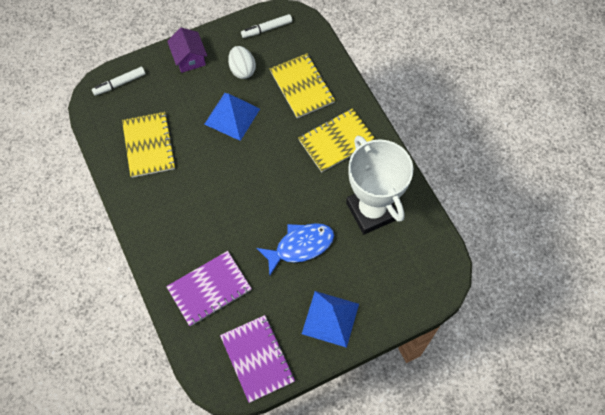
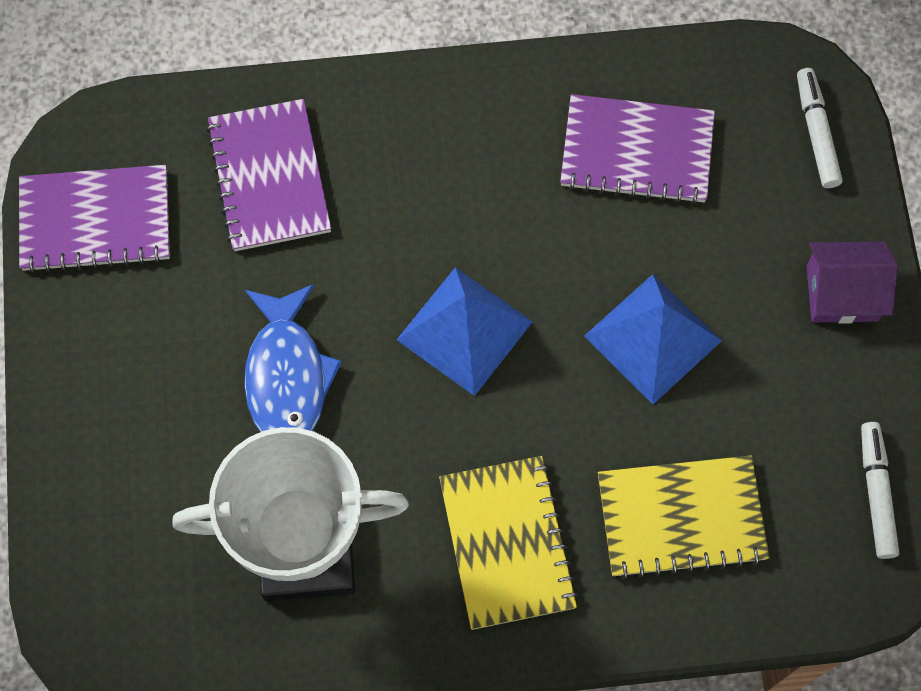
camera: 110 degrees right, 5 degrees up
(149, 145) = (637, 151): yellow notebook -> purple notebook
(242, 70) = (772, 399): white egg -> none
(330, 318) = (111, 379): blue pyramid -> blue pyramid (464, 330)

